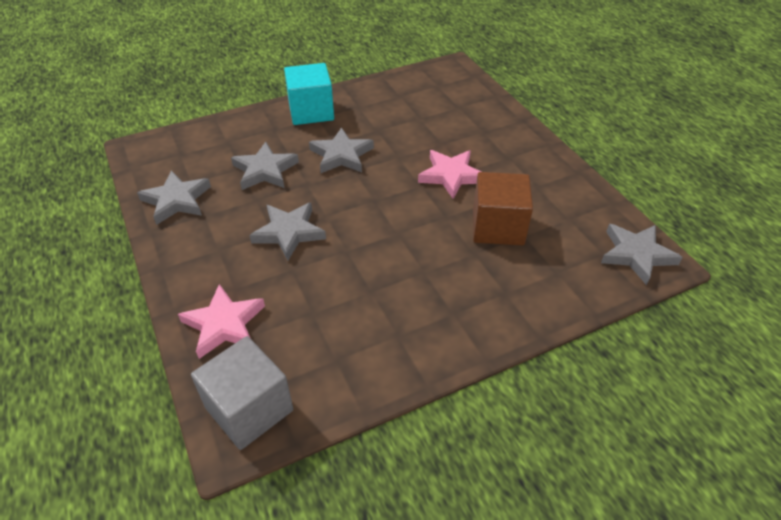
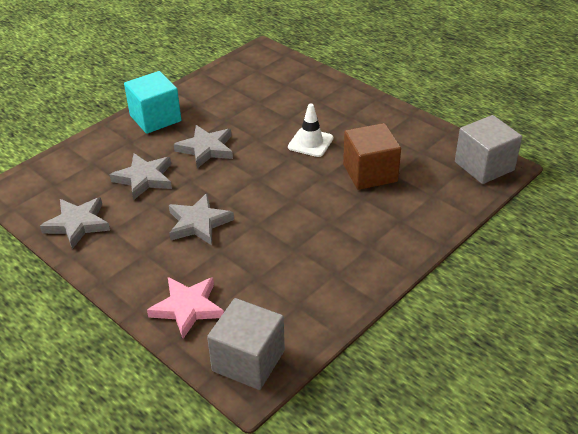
camera: 20 degrees left, 5 degrees down
(451, 175) = (310, 143): pink star -> white traffic cone
(636, 255) = (484, 166): grey star -> grey cube

